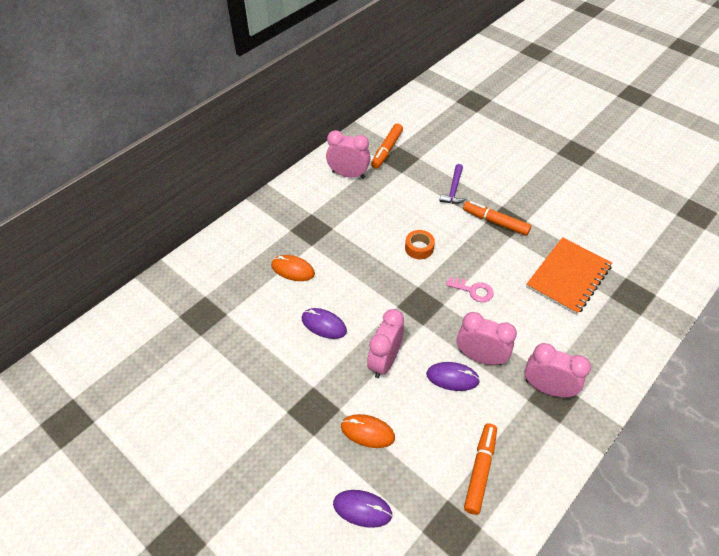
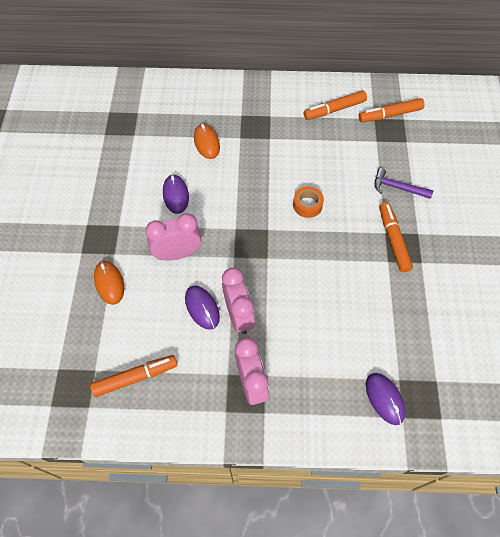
camera: 50 degrees right, 10 degrees up
(348, 174) = (334, 110): pink clock -> orange marker
(362, 509) = (47, 320): purple mouse -> purple mouse (384, 399)
(453, 189) = (397, 188): purple hammer -> purple hammer turned 45 degrees clockwise
(473, 290) = (301, 270): pink key -> none
(568, 276) = (388, 332): orange notebook -> none

